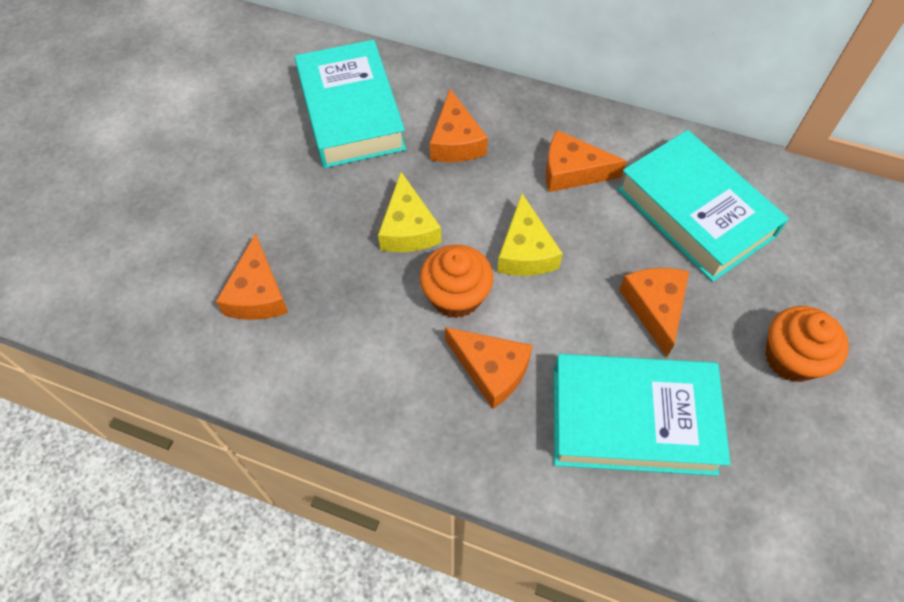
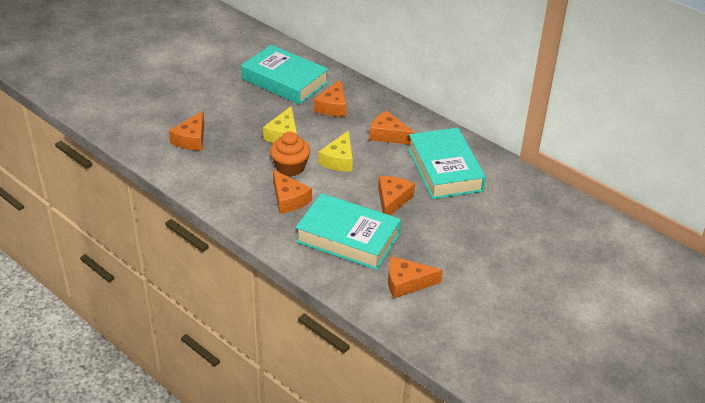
camera: 20 degrees right, 20 degrees down
(351, 112) = (285, 81): turquoise book -> turquoise book turned 60 degrees counterclockwise
(779, 485) = (406, 283): none -> orange cheese
(791, 358) = (452, 240): orange cupcake -> none

